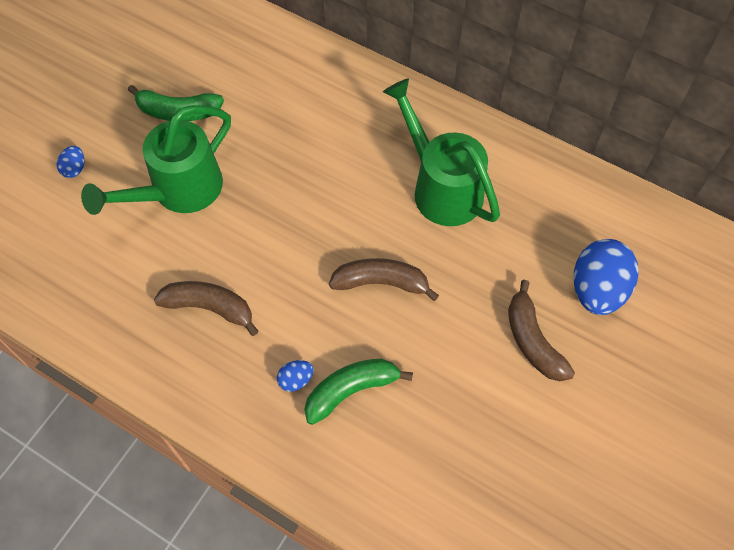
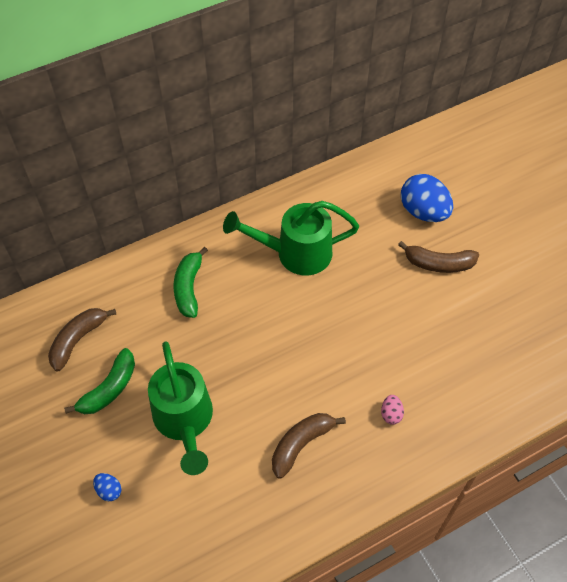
camera: 60 degrees left, 5 degrees down
(296, 380) = (391, 414): blue egg -> pink egg
(351, 390) = (417, 383): green banana -> green banana (188, 288)
(381, 282) = (347, 325): brown banana -> brown banana (78, 340)

